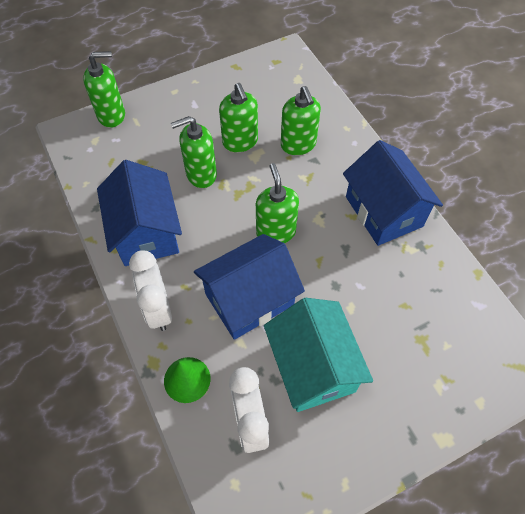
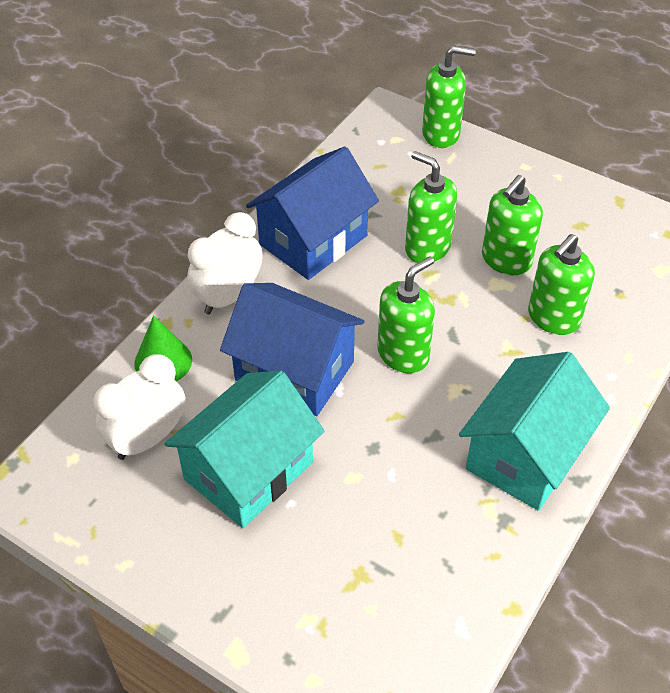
camera: 60 degrees right, 10 degrees down
(112, 115) = (441, 134): green soap dispenser -> green soap dispenser turned 45 degrees counterclockwise
(384, 211) = (526, 455): blue house -> turquoise house

